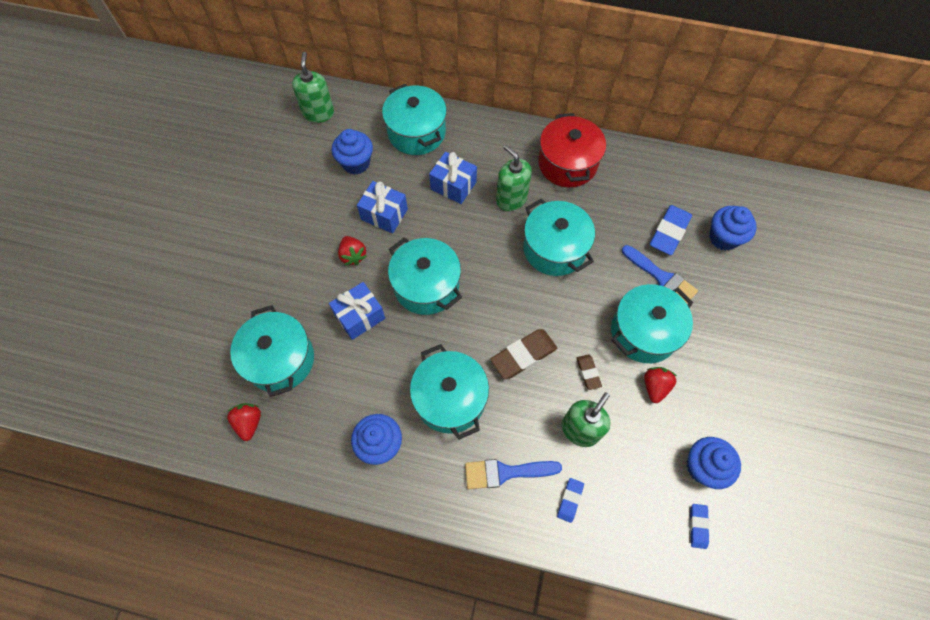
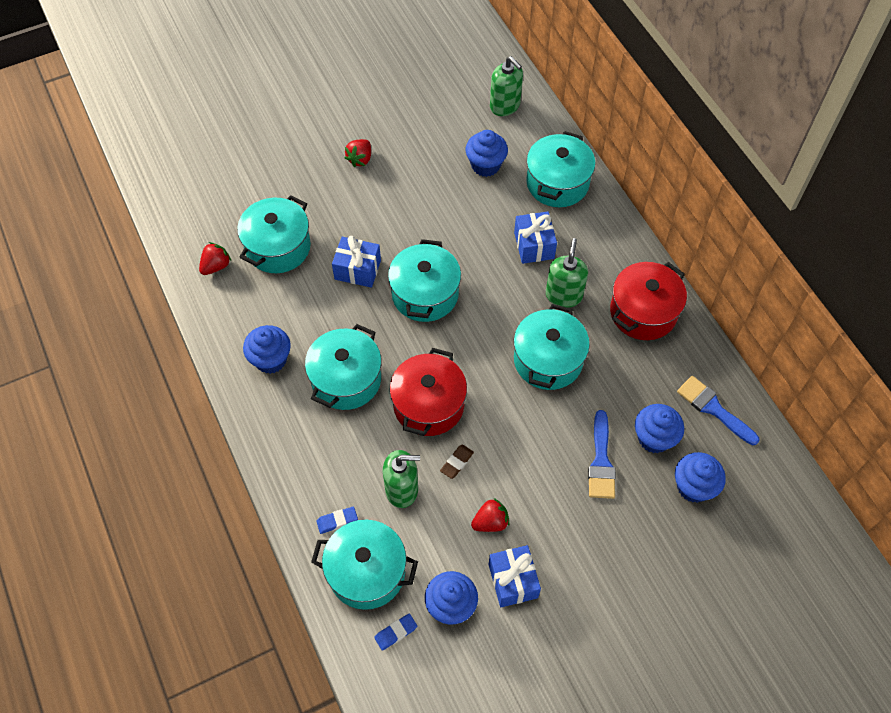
camera: 50 degrees right, 5 degrees down
(318, 113) = (505, 106): green soap dispenser -> green soap dispenser turned 90 degrees clockwise
(353, 255) = (403, 226): red strawberry -> red strawberry (360, 159)
(384, 214) = (459, 219): blue gift -> blue gift (513, 581)
(505, 472) = (321, 460): blue brush -> blue brush (713, 408)
(523, 355) = (428, 405): brown eraser -> red pot
(644, 332) = (533, 481): turquoise pot -> turquoise pot (367, 572)
(669, 232) = (654, 438): blue eraser -> blue cupcake

